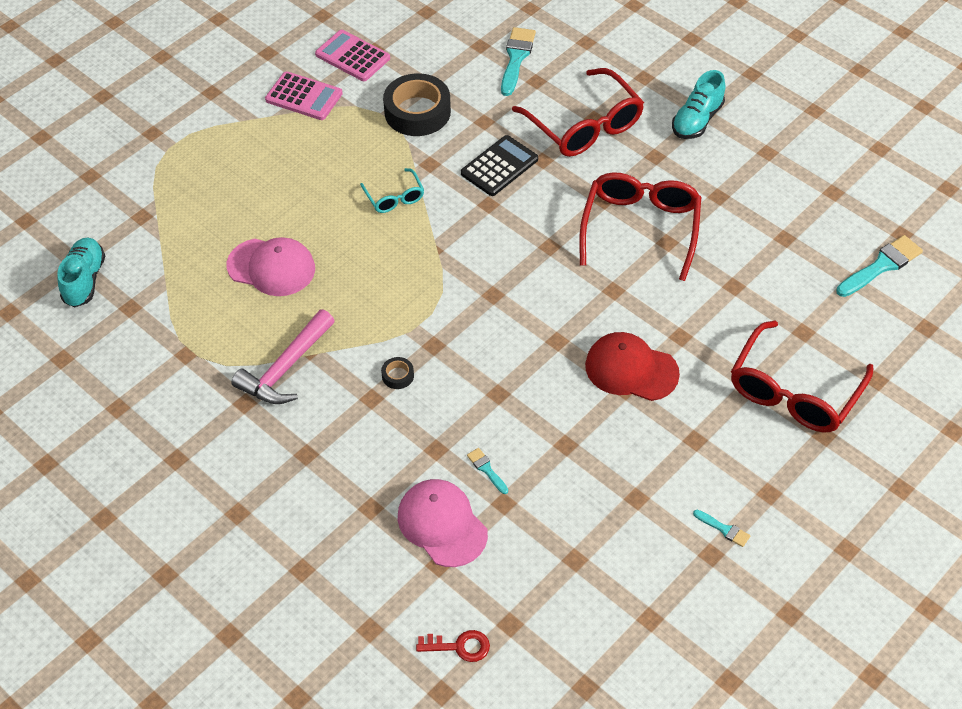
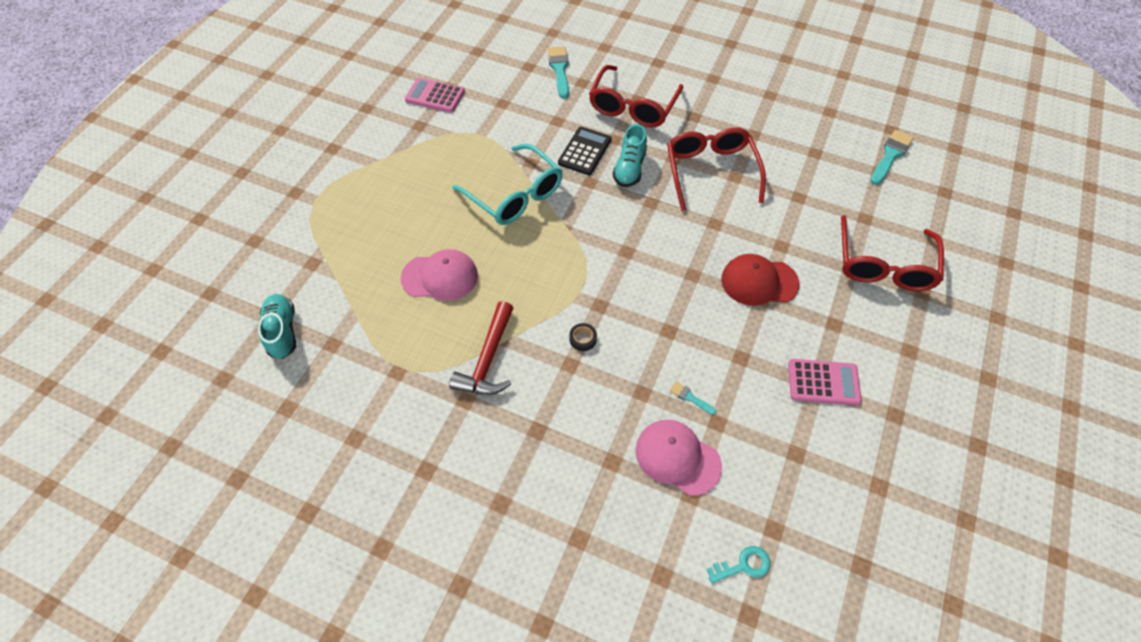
camera: 20 degrees left, 5 degrees up
(285, 369) = (488, 360): pink hammer -> red hammer
(304, 97) = (409, 135): pink calculator -> pink calculator (823, 382)
(394, 197) = (515, 195): turquoise glasses -> turquoise glasses, size x2.00
(417, 112) = (503, 125): black tape -> none
(459, 646) = (743, 565): red key -> turquoise key
(584, 126) = (633, 106): red glasses -> red glasses turned 75 degrees clockwise
(697, 120) = (710, 84): turquoise shoe -> turquoise shoe (629, 168)
(724, 529) = (893, 391): turquoise brush -> none

